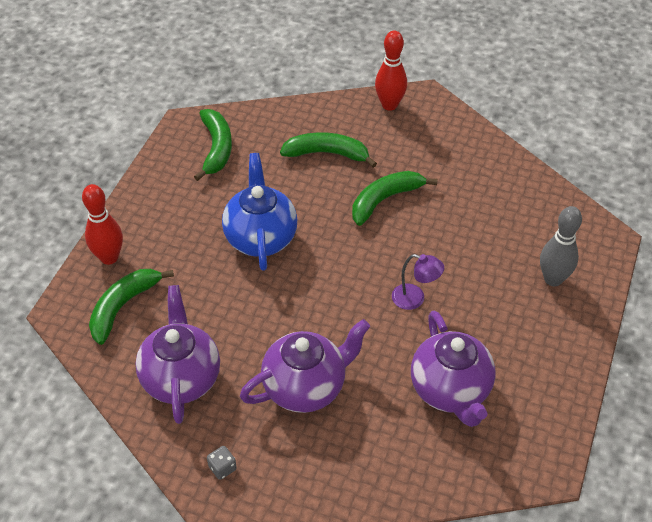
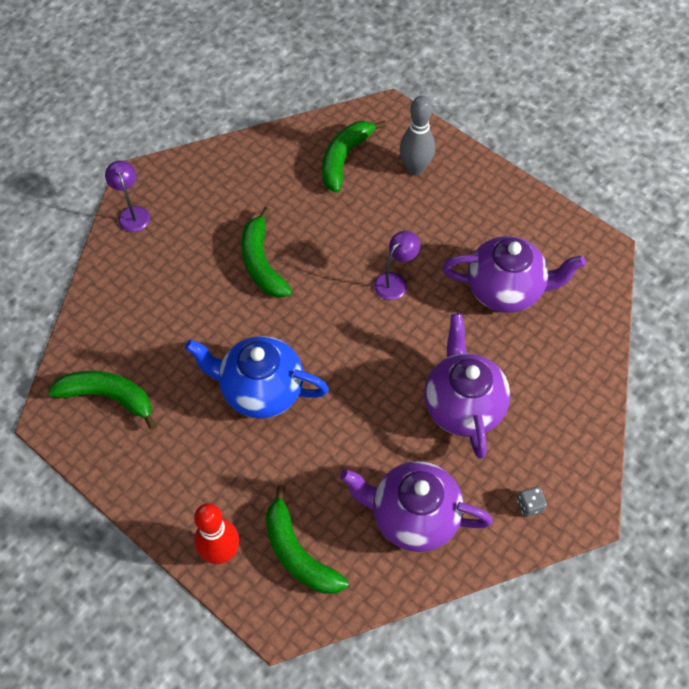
camera: 70 degrees left, 10 degrees up
(327, 153) = (173, 292): green banana -> green banana (344, 158)
(389, 105) = (132, 213): red bowling pin -> purple lamp

